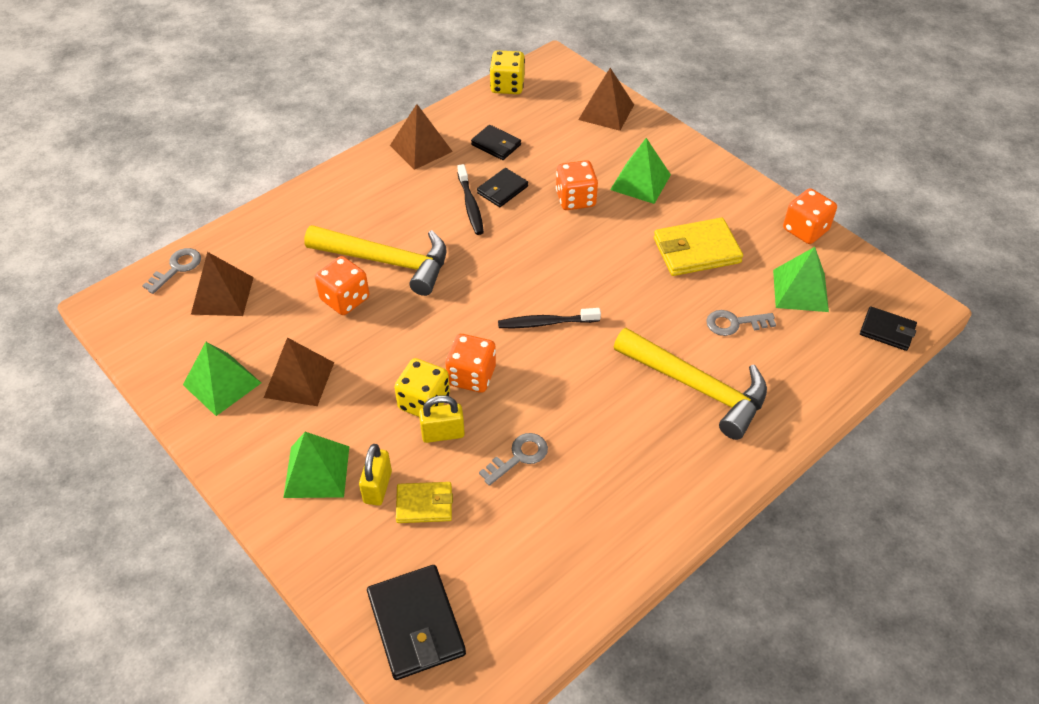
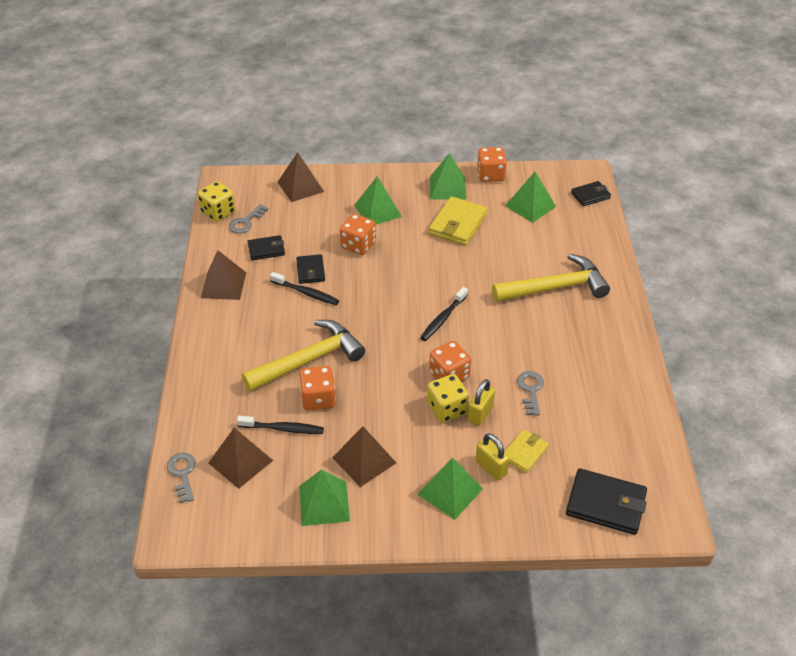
camera: 50 degrees left, 5 degrees down
(286, 298) = (283, 429): none -> black toothbrush
(734, 323) = (526, 245): grey key -> grey key (246, 222)
(741, 210) = (447, 188): none -> green pyramid

